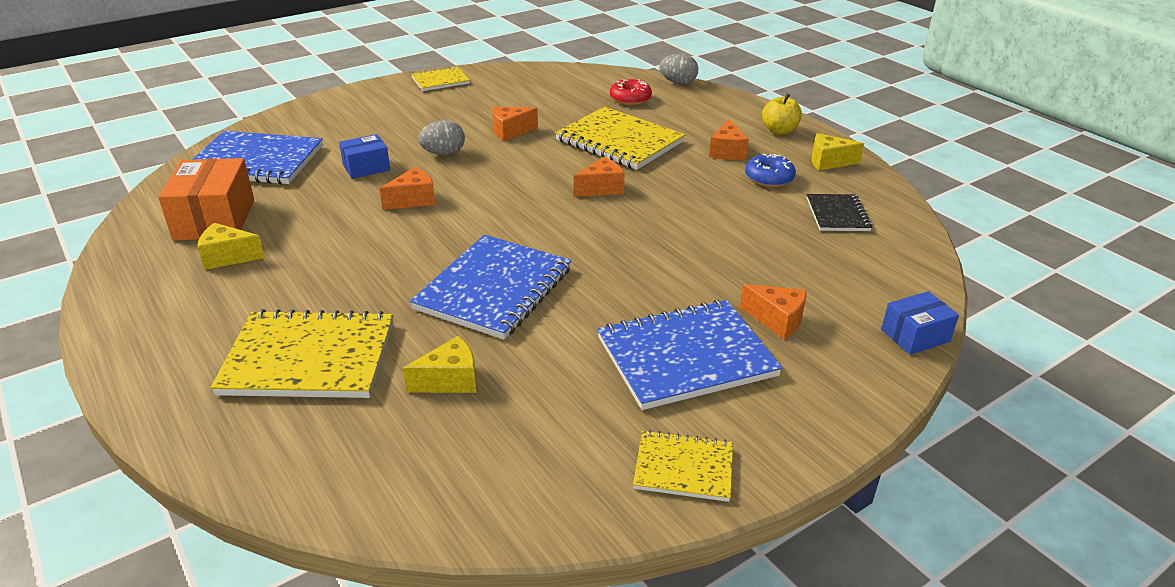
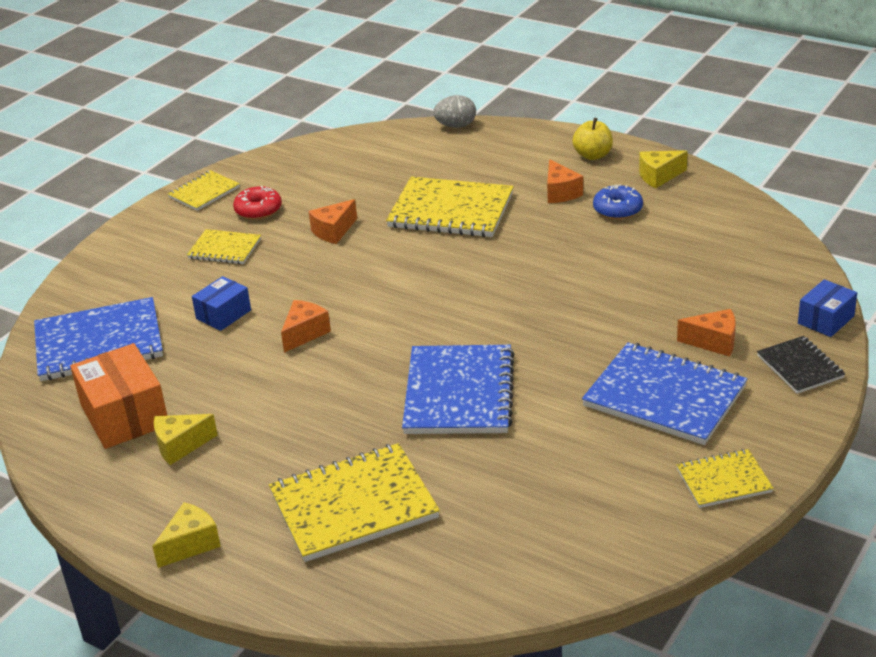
camera: 20 degrees left, 0 degrees up
(416, 122) = (225, 249): none -> yellow notebook
(443, 153) = (288, 276): grey egg -> none
(450, 380) = (491, 481): yellow cheese -> yellow cheese (191, 544)
(601, 188) = (474, 266): orange cheese -> none
(630, 99) = (423, 159): red donut -> red donut (258, 210)
(686, 357) = (664, 397): blue notebook -> blue notebook turned 75 degrees clockwise
(837, 214) = (700, 229): black notebook -> black notebook (800, 367)

